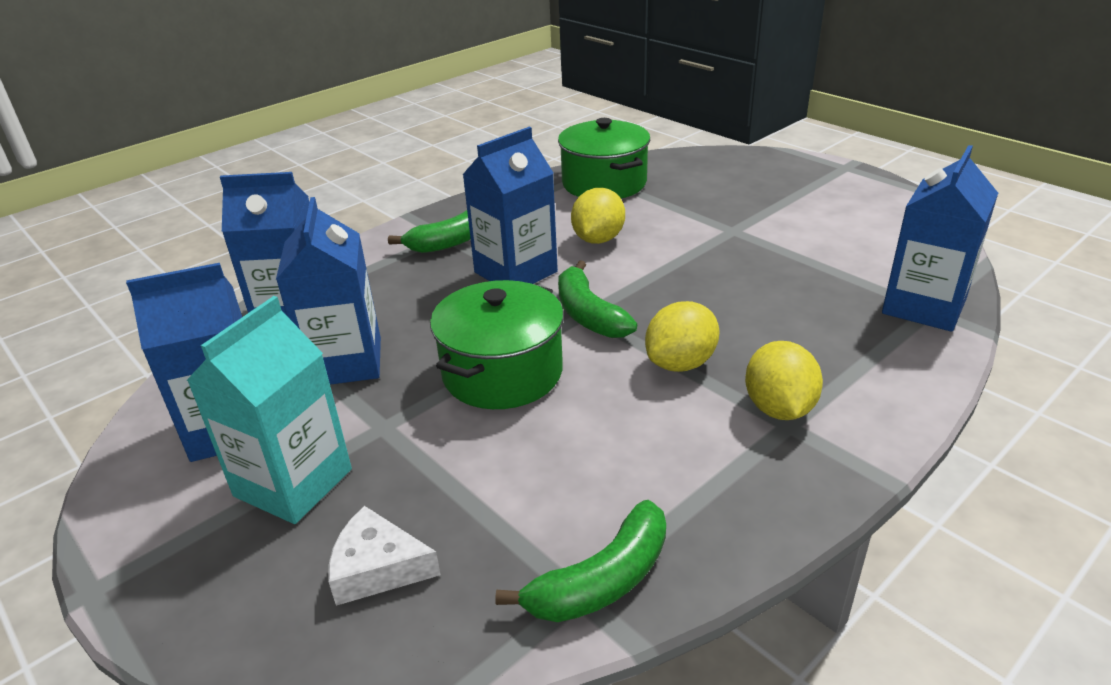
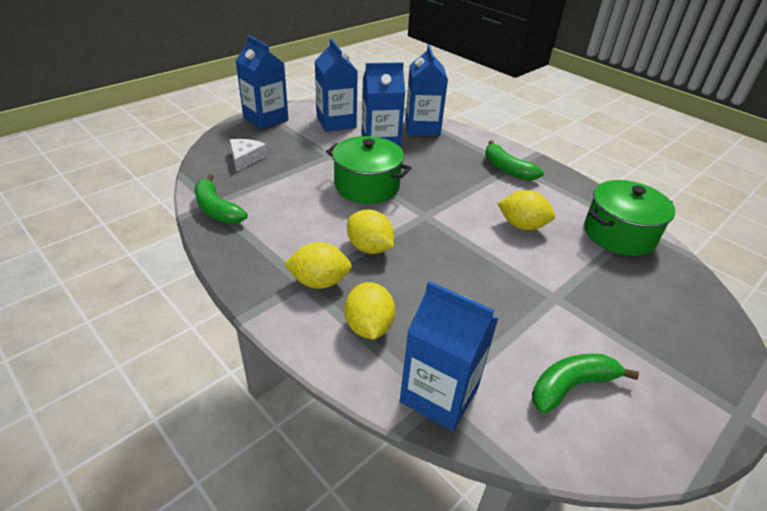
camera: 85 degrees right, 5 degrees up
(293, 482) = (299, 138): turquoise carton -> none
(515, 272) = (471, 191): blue carton -> blue carton (265, 119)
(588, 314) = (423, 216): green banana -> green banana (571, 386)
(848, 357) = (369, 327): none -> yellow lemon

